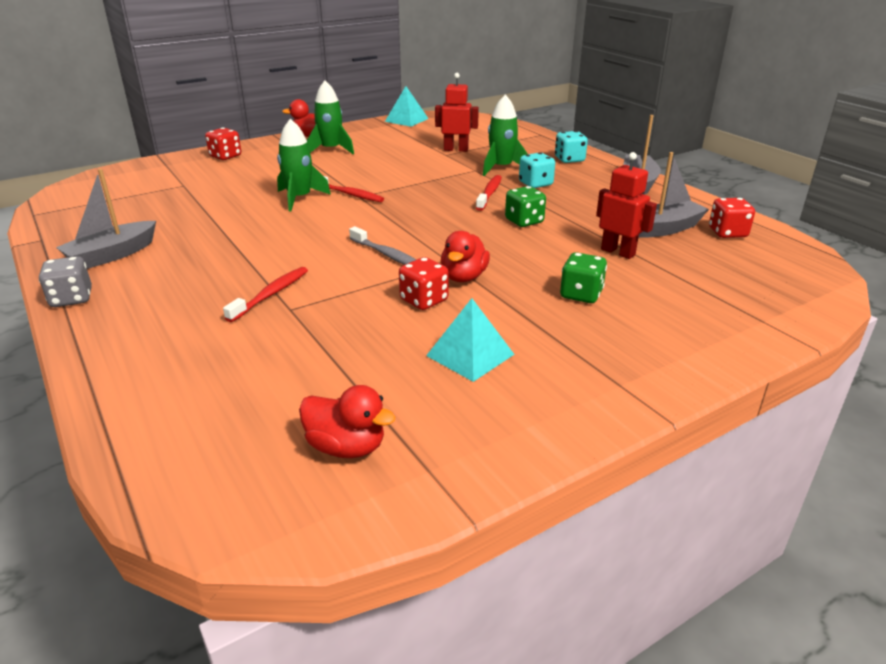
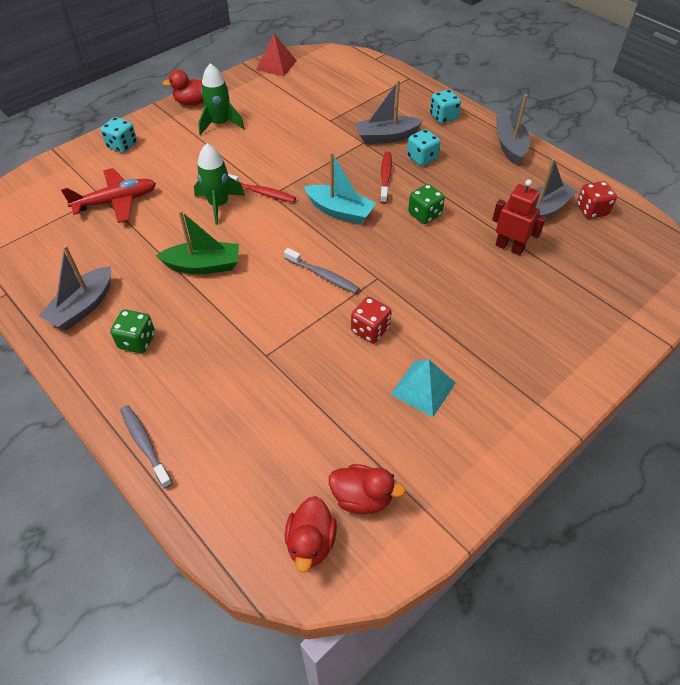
camera: 10 degrees left, 20 degrees up
(71, 298) = (76, 368): grey dice -> none
(104, 366) = (145, 444): none -> grey toothbrush
(196, 189) = (116, 201): none -> red plane
(225, 156) = (122, 145): red dice -> turquoise dice
(259, 237) = (203, 266): none -> green boat
(271, 294) = (243, 339): red toothbrush -> none
(406, 120) = (276, 65): turquoise pyramid -> red pyramid
(428, 212) = (340, 211): none -> turquoise boat
(456, 149) = (337, 111): red robot -> none
(464, 277) = (394, 296): red duck -> red duck (311, 542)
(501, 168) = (386, 137): green rocket -> grey boat
(581, 294) = (491, 305): green dice -> green dice (137, 341)

